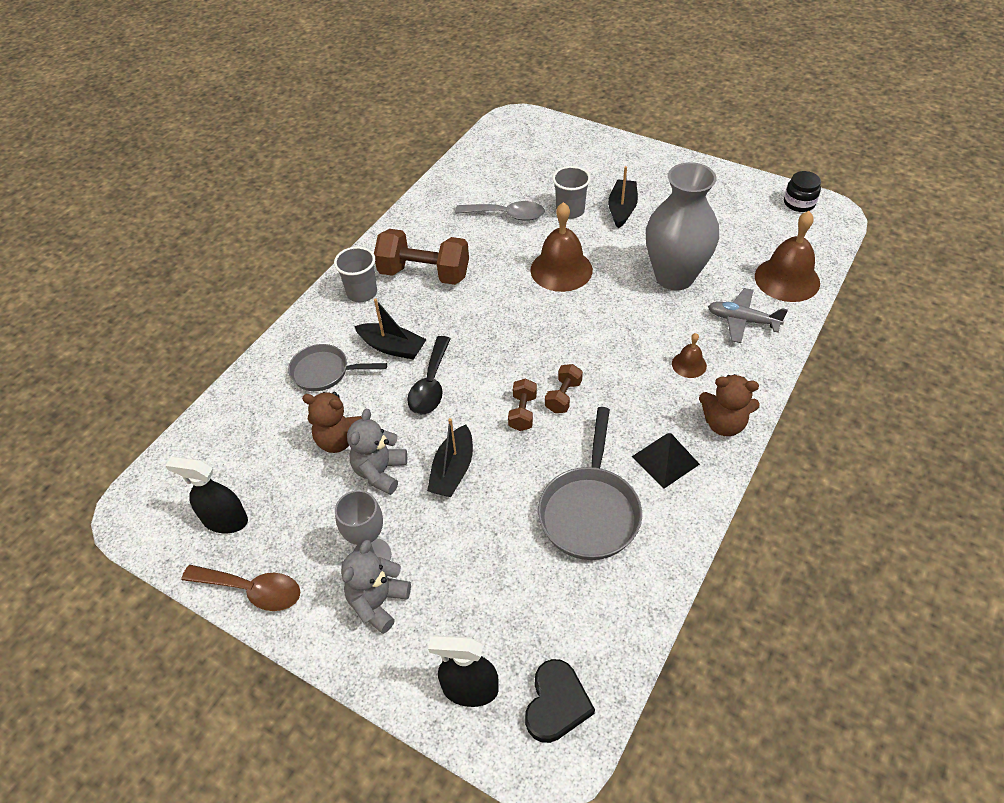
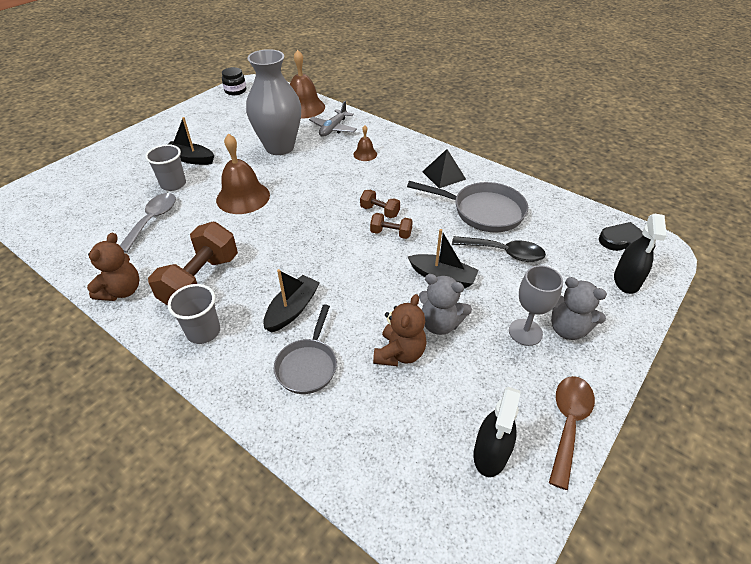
camera: 85 degrees left, 5 degrees down
(431, 385) = (347, 285): black spoon -> black spoon (504, 253)
(724, 424) = (418, 149): brown teddy bear -> brown teddy bear (122, 291)

